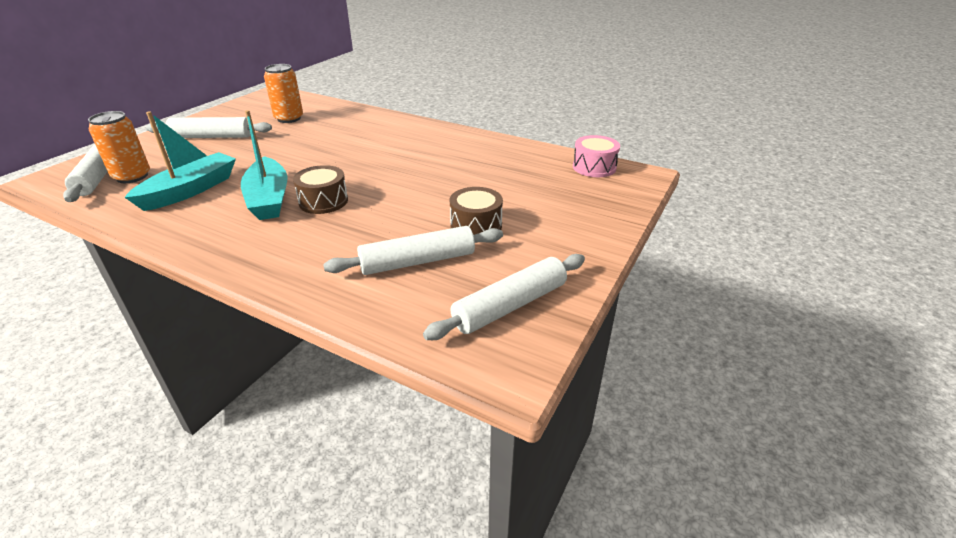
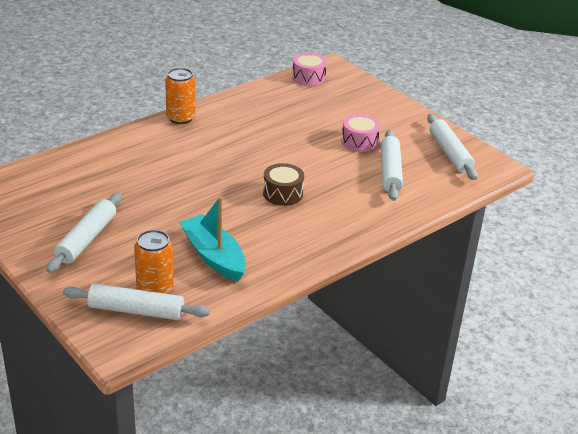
camera: 70 degrees left, 0 degrees up
(269, 199) = (260, 218): turquoise boat -> none
(289, 118) = (76, 188): orange can -> orange can (180, 118)
(476, 225) = (359, 141): brown drum -> pink drum

